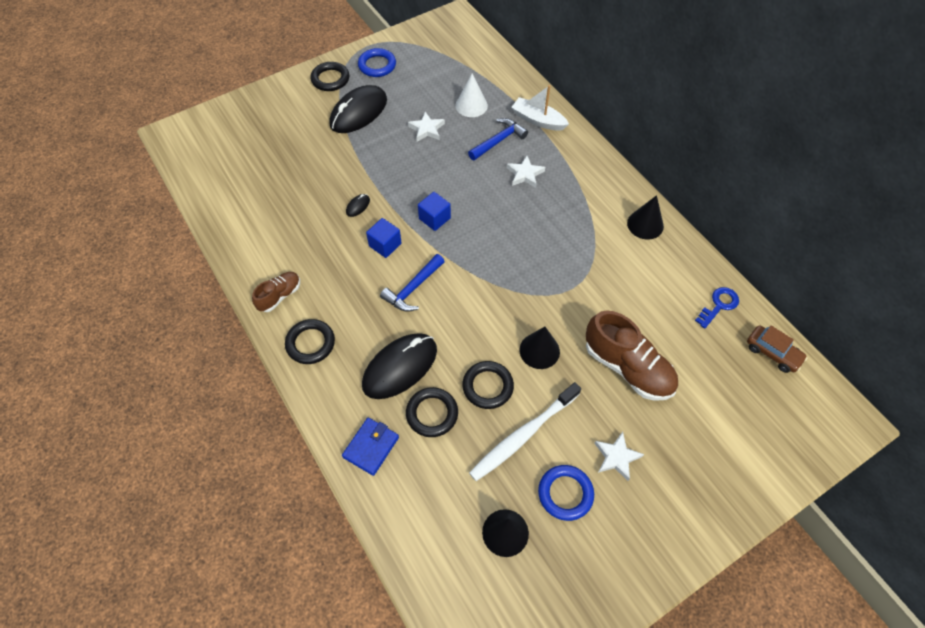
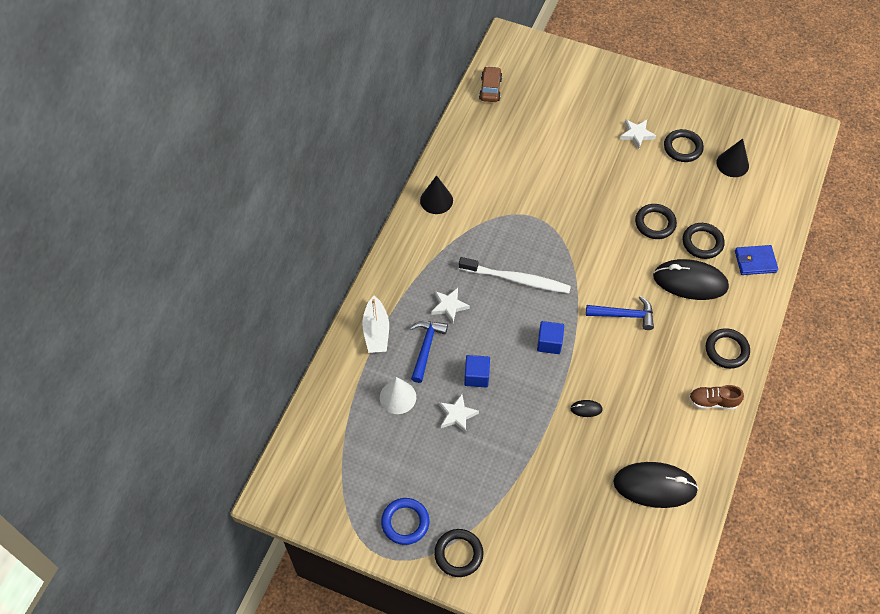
camera: 125 degrees left, 0 degrees up
(359, 112) = (482, 490): black mouse -> black mouse (654, 486)
(385, 245) = (604, 361): blue cube -> blue cube (476, 376)
(498, 141) = (426, 348): blue hammer -> blue hammer turned 90 degrees clockwise
(522, 436) = (669, 187): white toothbrush -> white toothbrush (517, 279)
(539, 350) = (602, 209): black cone -> none
(565, 493) = (682, 148): blue ring -> black ring
(628, 367) = (570, 156): brown shoe -> none
(719, 305) = (476, 129): blue key -> none

